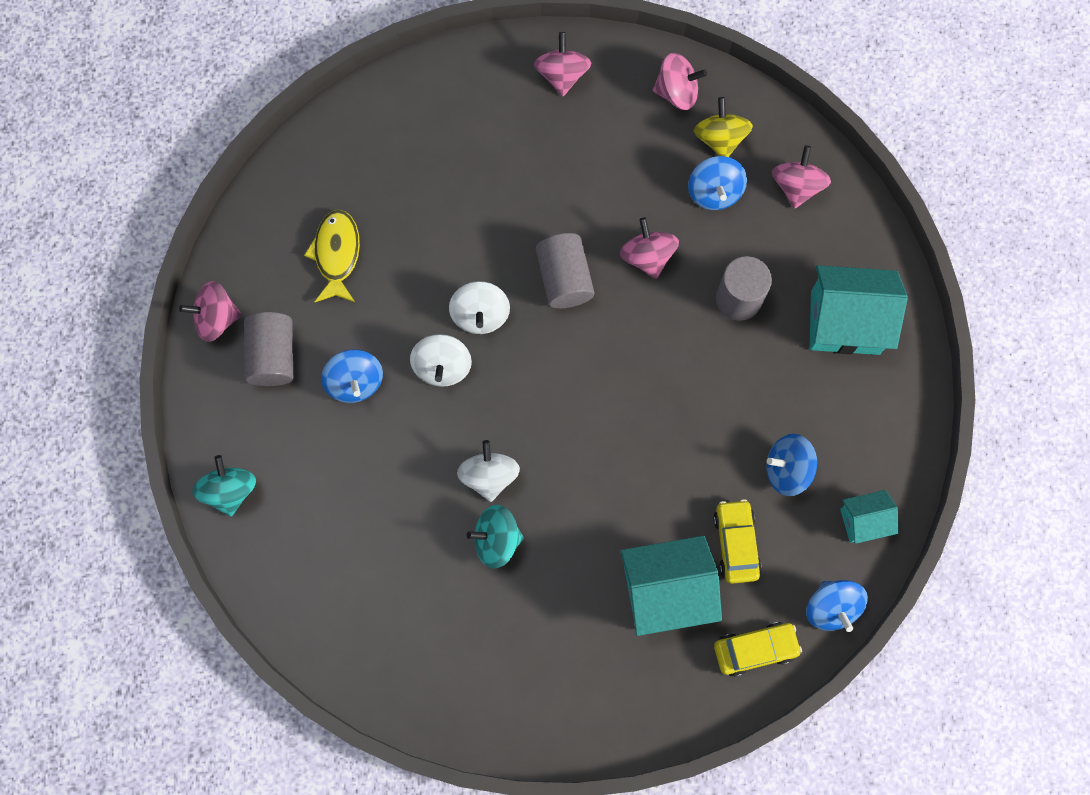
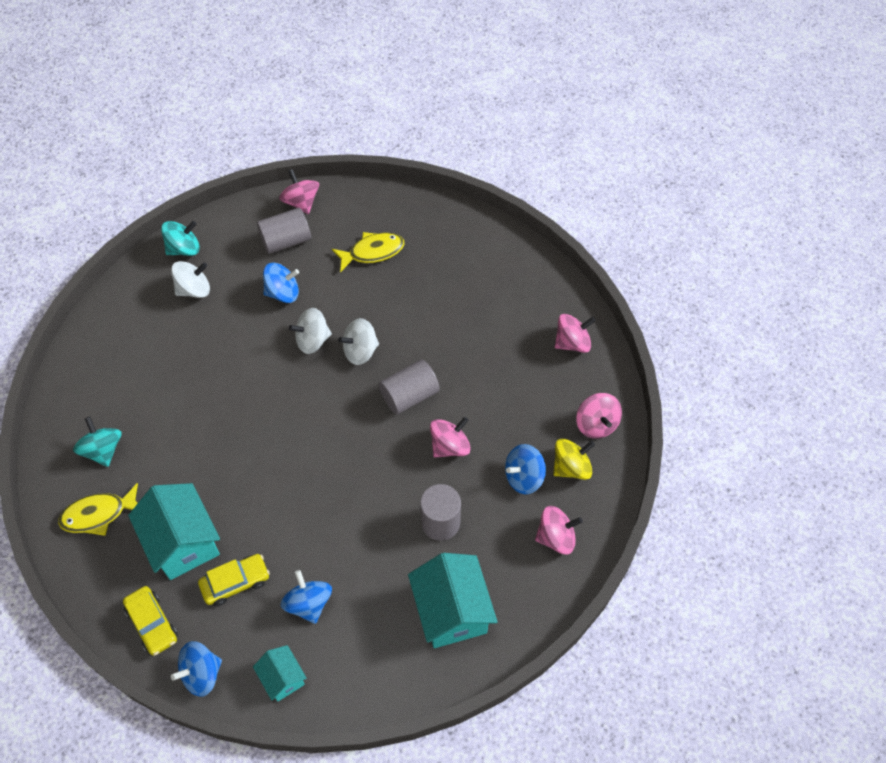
camera: 70 degrees right, 15 degrees down
(355, 382) = (283, 293): blue spinning top -> blue spinning top turned 150 degrees counterclockwise
(489, 476) = (240, 395): white spinning top -> white spinning top (194, 289)
(496, 540) = (193, 415): turquoise spinning top -> turquoise spinning top (103, 450)
(594, 684) = (99, 514): none -> yellow fish

